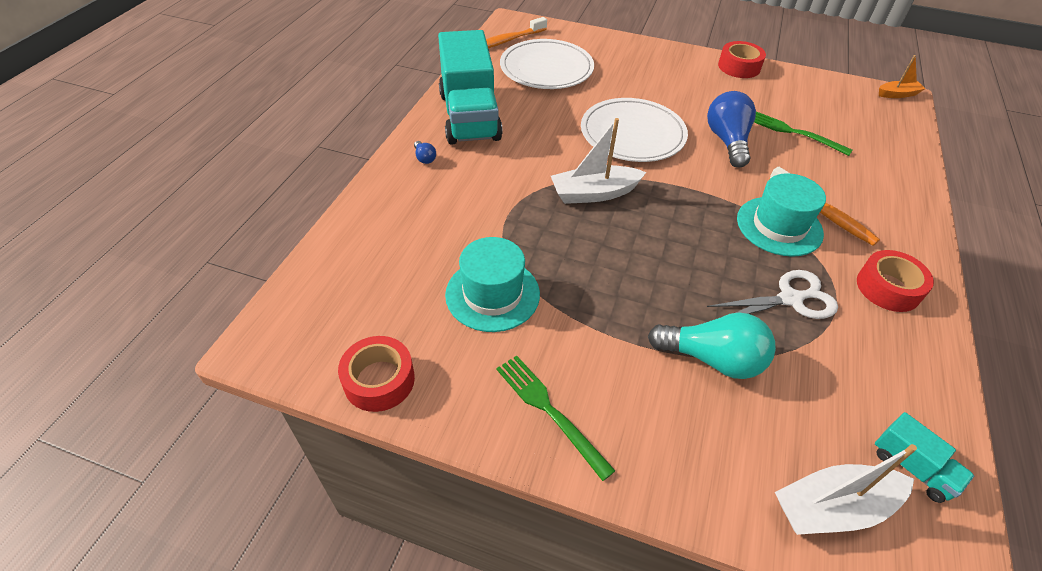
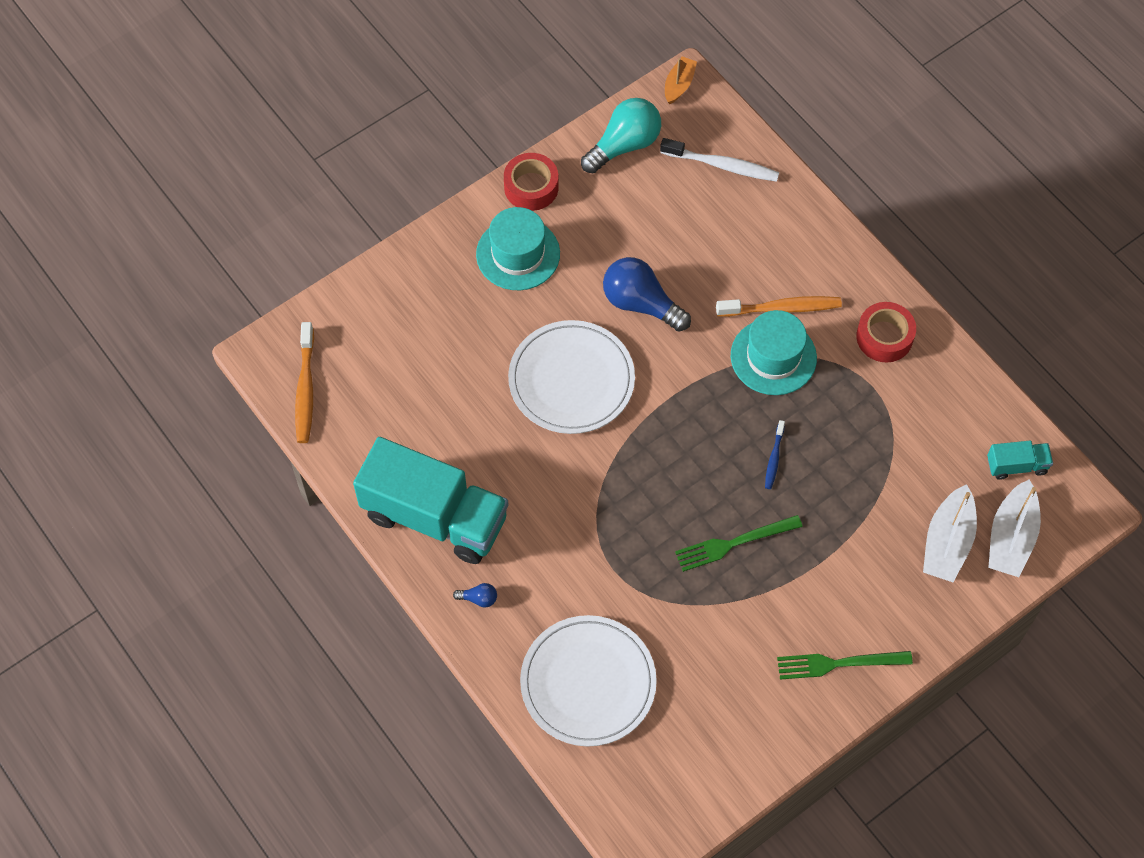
camera: 55 degrees left, 15 degrees up
(379, 380) = (737, 769): red tape -> none
(492, 294) = (702, 638): turquoise hat -> turquoise hat (518, 254)
(546, 68) = (396, 383): white plate -> white plate (588, 682)
(594, 193) = (634, 477): white boat -> white boat (947, 542)
(697, 266) = (774, 458): none -> blue toothbrush
(712, 359) = (865, 520): turquoise light bulb -> turquoise light bulb (624, 145)
(790, 299) = (849, 417): white scissors -> none
(793, 132) = (668, 234): green fork -> green fork (734, 543)
(878, 136) = (722, 165): none -> white toothbrush

